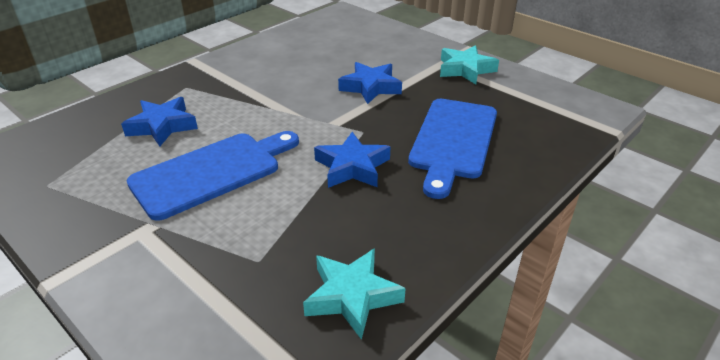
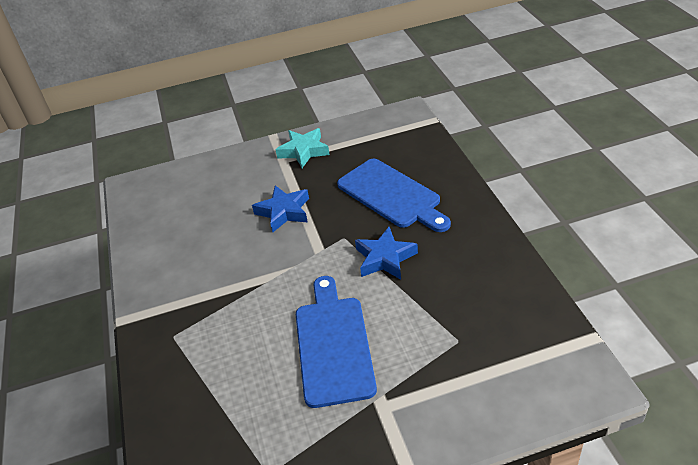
camera: 55 degrees left, 5 degrees up
(162, 126) = (233, 367): blue star -> none
(352, 296) = (517, 301): turquoise star -> none

